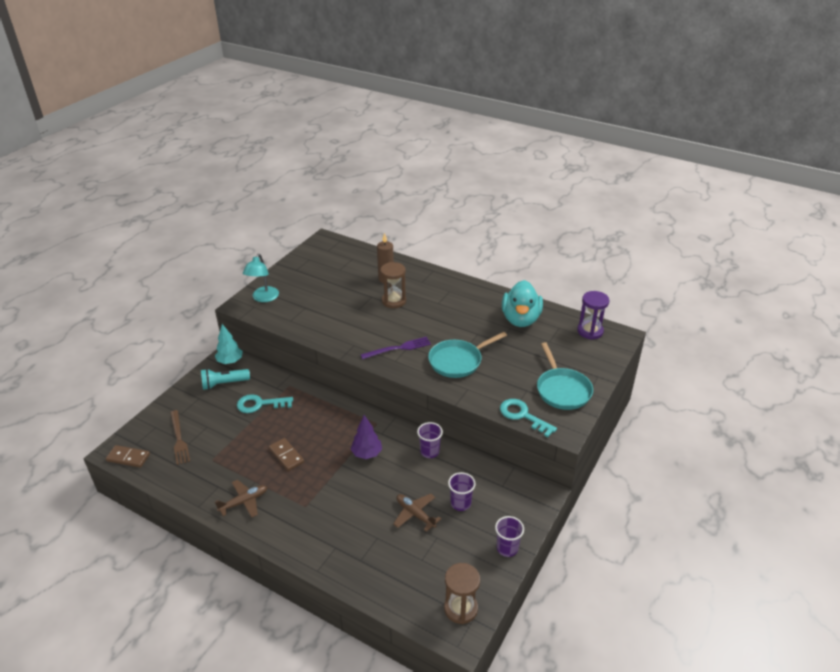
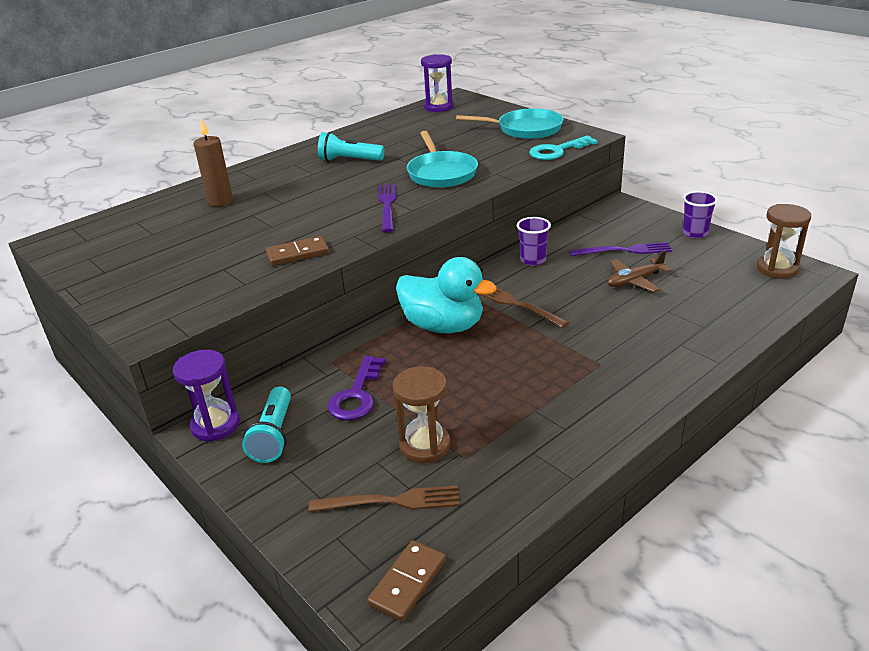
camera: 70 degrees left, 5 degrees down
(230, 361) = (215, 425): turquoise tree -> purple hourglass
(244, 502) = (576, 424): brown plane -> none
(260, 404) = (357, 395): turquoise key -> purple key
(263, 298) = (153, 307): turquoise lamp -> none
(286, 455) = (490, 374): brown domino -> brown domino (297, 253)
(366, 453) = (517, 304): purple tree -> brown fork
(394, 301) = (279, 200): brown hourglass -> brown hourglass (425, 446)
(460, 503) = (624, 250): purple cup -> purple fork
(465, 313) = (349, 160): none -> turquoise flashlight
(520, 319) = (390, 134): turquoise duck -> turquoise duck (443, 326)

